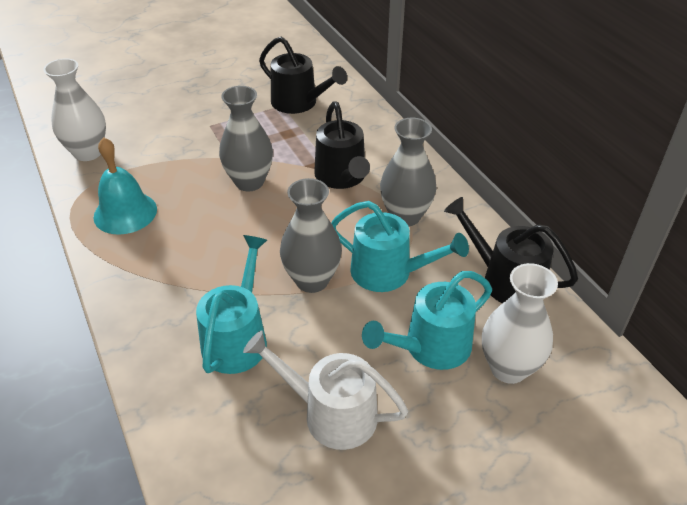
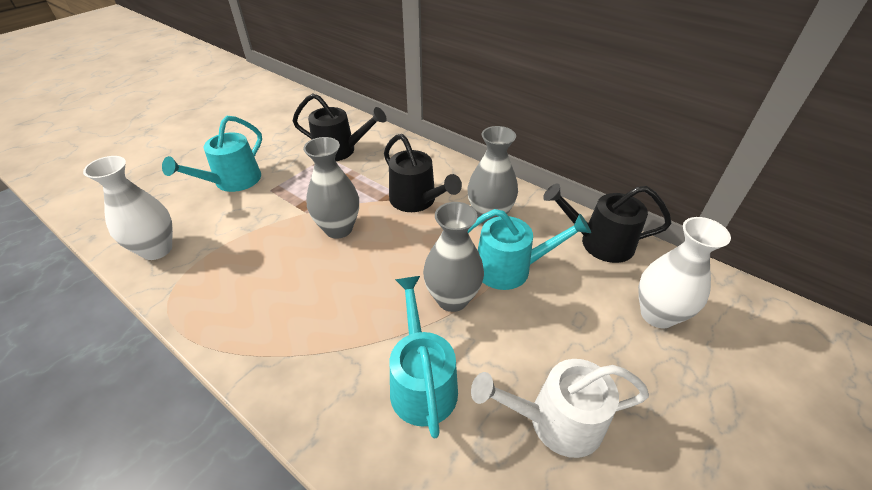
camera: 25 degrees left, 0 degrees up
(125, 213) = (231, 297): turquoise bell -> none
(431, 347) = (589, 321): turquoise watering can -> turquoise watering can (233, 181)

